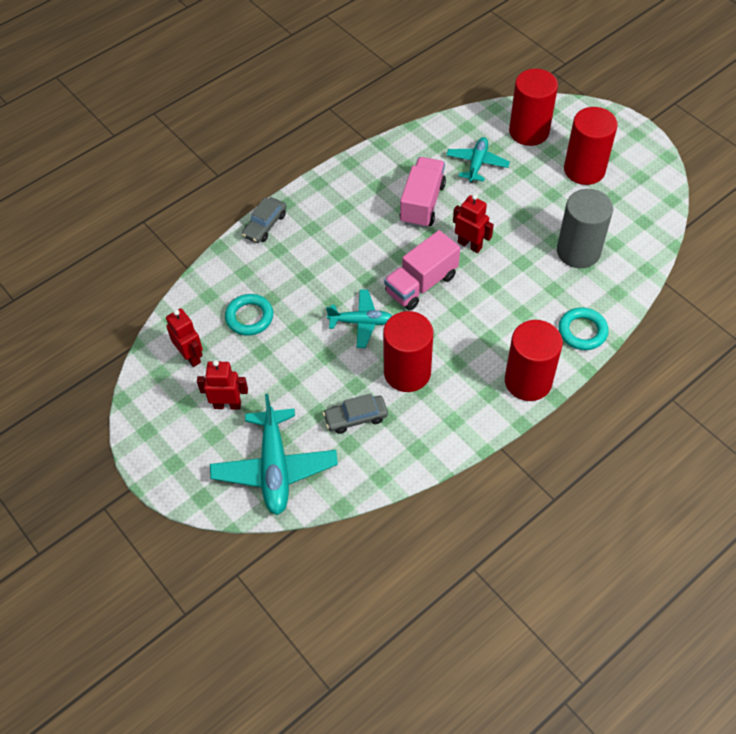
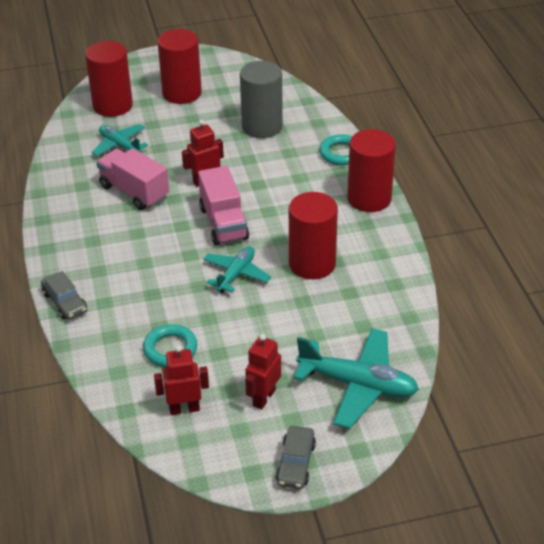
camera: 65 degrees left, 15 degrees down
(356, 417) = (338, 312): grey car -> grey car (295, 463)

